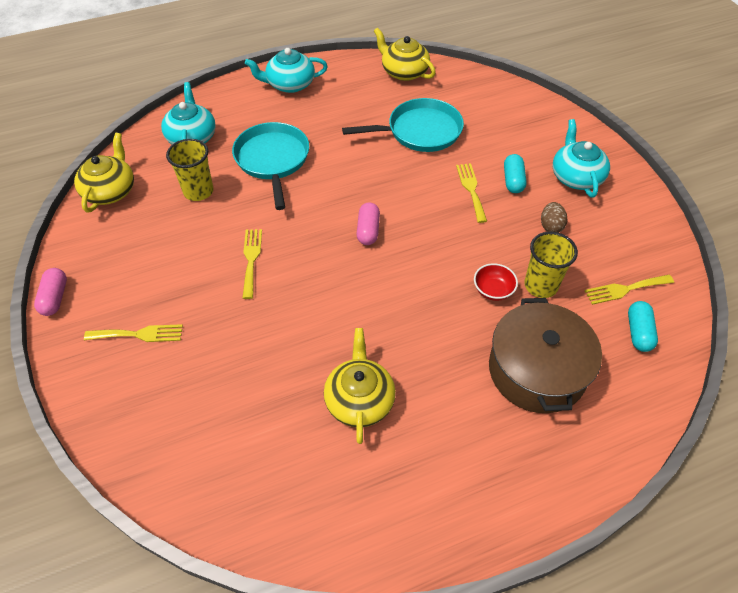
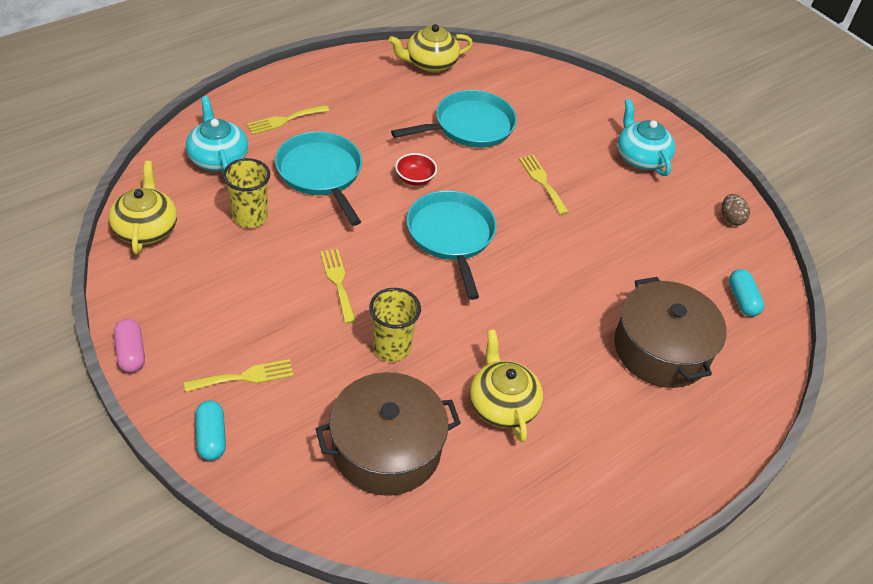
camera: 20 degrees left, 5 degrees down
(236, 424) = (386, 448): none -> brown pot
(290, 84) = (308, 87): turquoise teapot -> none
(368, 230) = (451, 236): pink capsule -> turquoise pan
(404, 72) = (430, 63): yellow teapot -> yellow teapot turned 45 degrees counterclockwise
(493, 290) = (596, 279): red bowl -> red bowl (415, 179)
(513, 180) = (581, 168): turquoise capsule -> turquoise capsule (211, 437)
(540, 285) = (640, 269): yellow cup -> yellow cup (391, 348)
(551, 226) = (632, 209): brown egg -> brown egg (731, 219)
(625, 289) = (718, 261): yellow fork -> yellow fork (284, 120)

